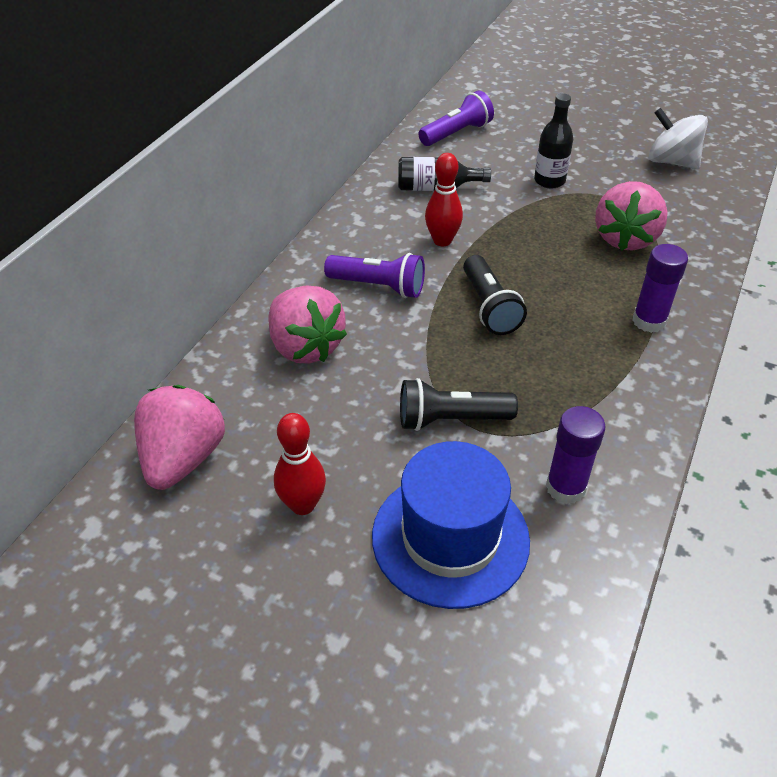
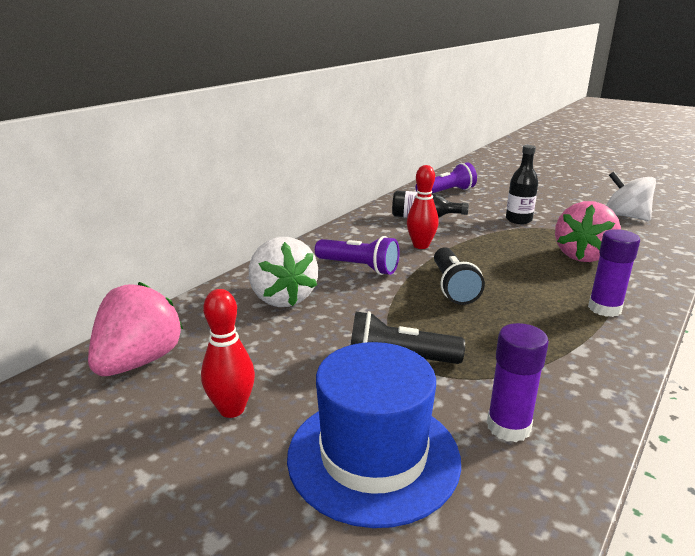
camera: 10 degrees right, 20 degrees down
(305, 347) = (282, 298): pink strawberry -> white strawberry

